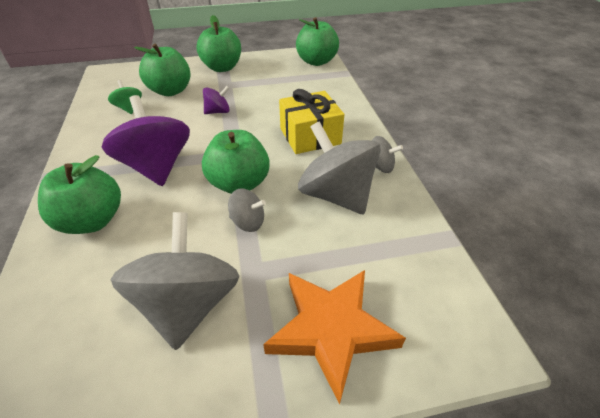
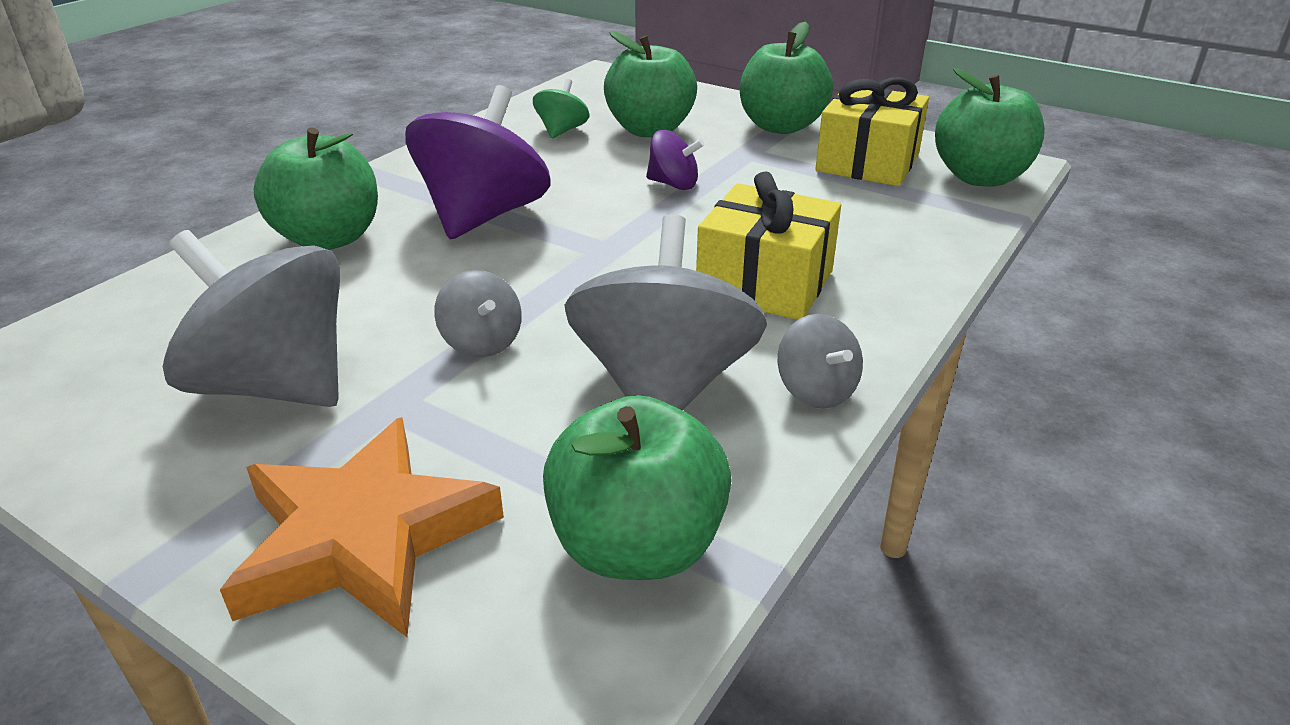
camera: 45 degrees right, 10 degrees down
(188, 304) = (275, 385): grey spinning top -> grey spinning top turned 105 degrees counterclockwise
(239, 184) = (548, 290): green apple -> green apple (637, 546)
(274, 71) = (867, 162): none -> yellow gift

